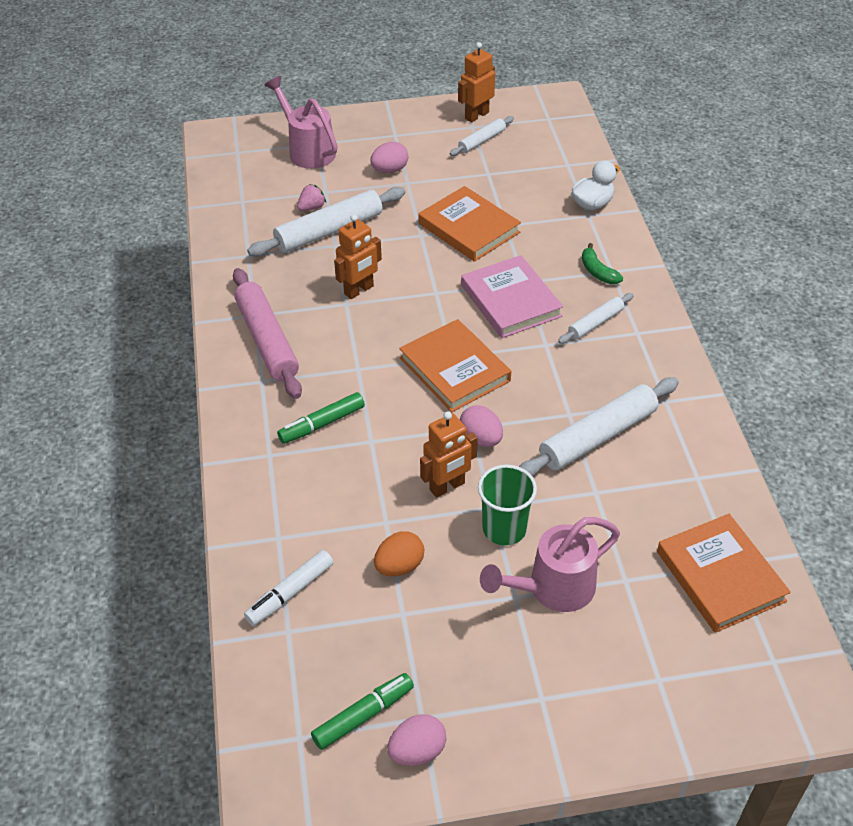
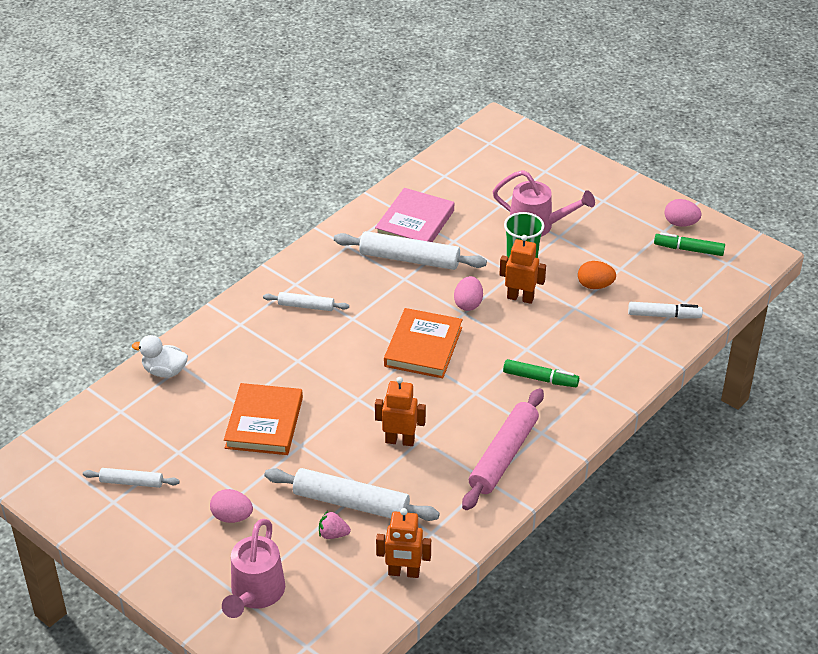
camera: 130 degrees left, 5 degrees down
(476, 115) = (92, 509): orange robot -> orange robot (404, 573)
(511, 301) = (326, 356): pink book -> pink book (415, 223)
(598, 272) = (248, 330): green banana -> none
(720, 576) = (458, 176): orange book -> none

